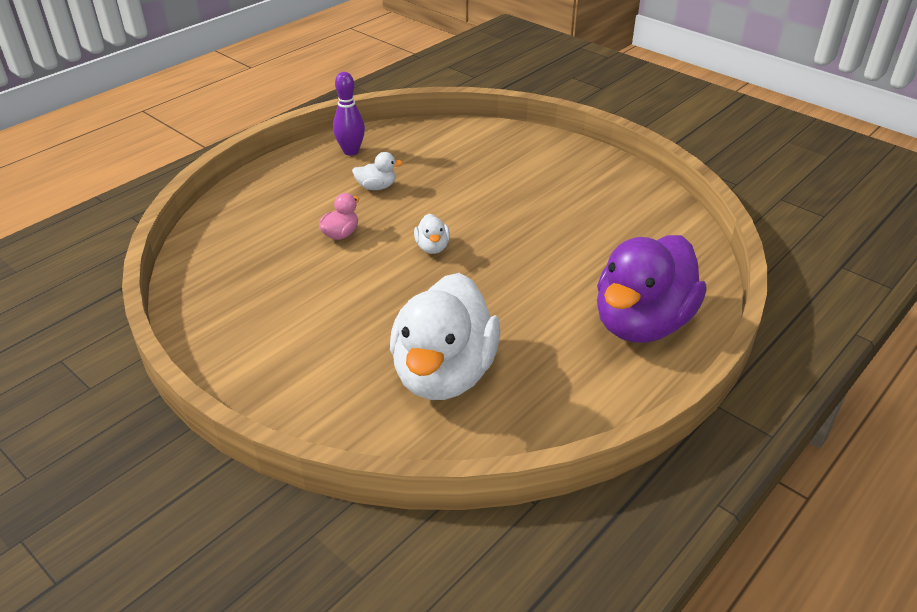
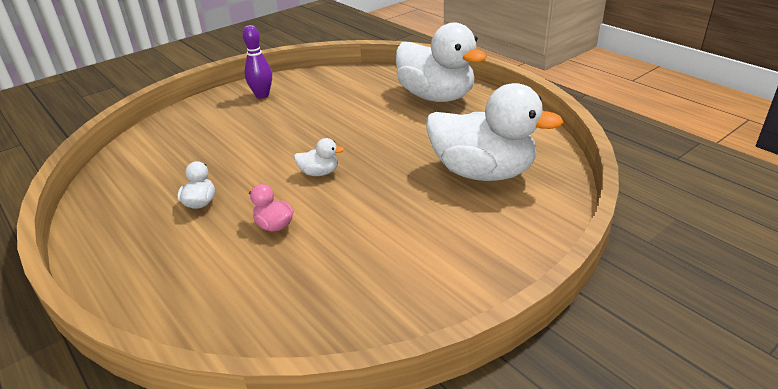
camera: 80 degrees left, 5 degrees down
(351, 151) = (114, 220): purple bowling pin -> purple bowling pin (262, 95)
(642, 323) = (436, 97): purple duck -> white duck

